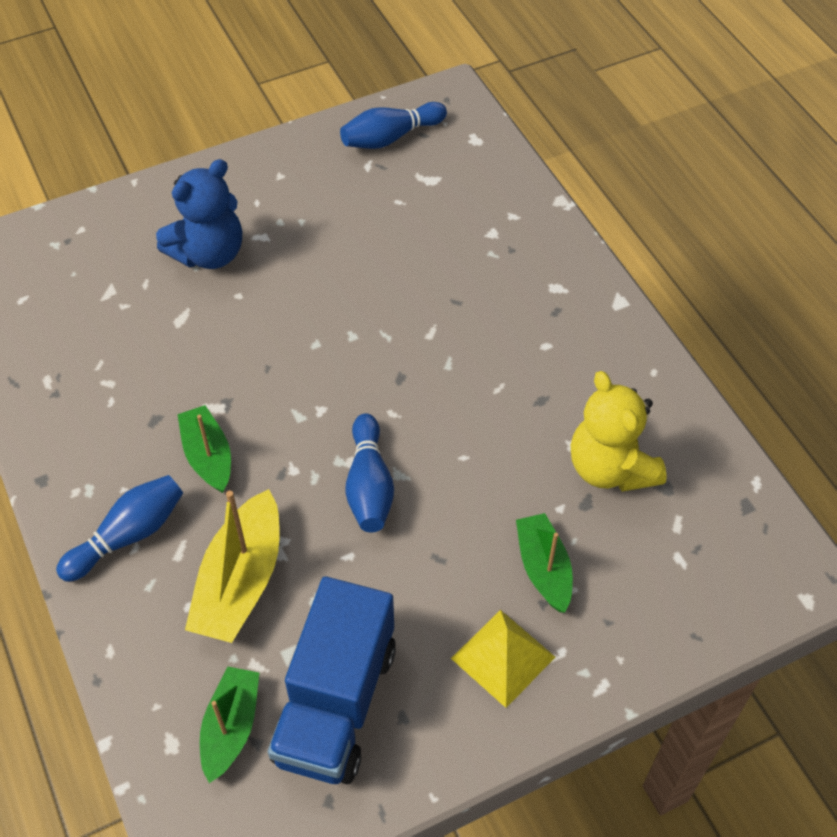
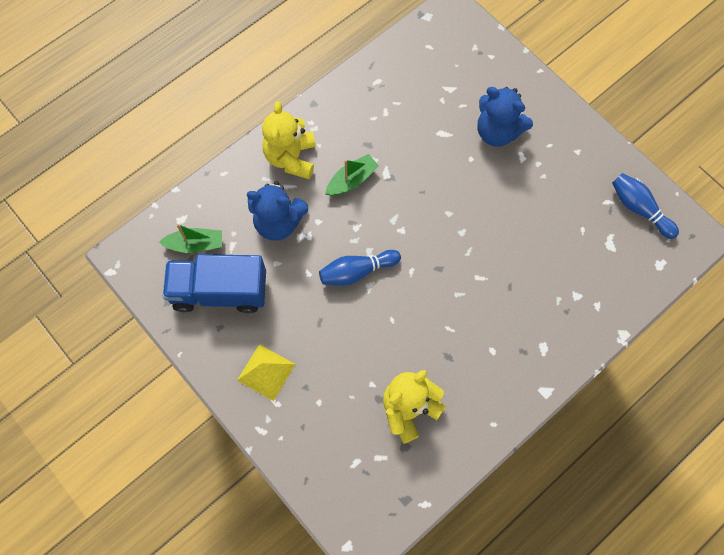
camera: 75 degrees right, 15 degrees up
(128, 535) = (291, 158): blue bowling pin -> yellow teddy bear
(240, 581) = (278, 222): yellow boat -> blue teddy bear
(543, 568) = (328, 383): green boat -> none

